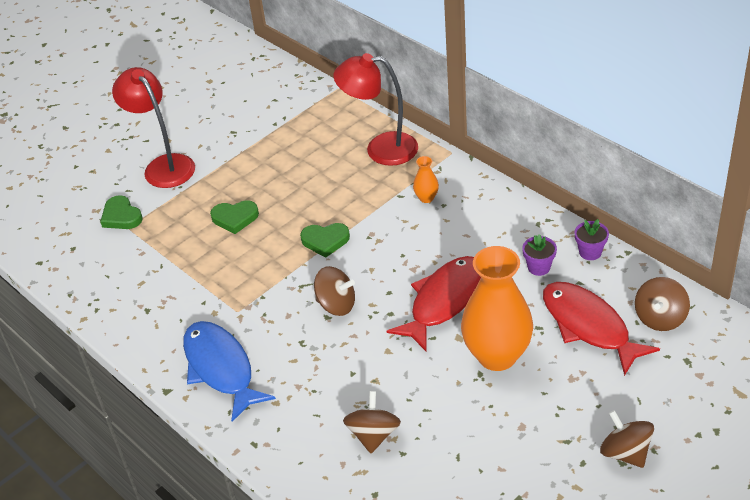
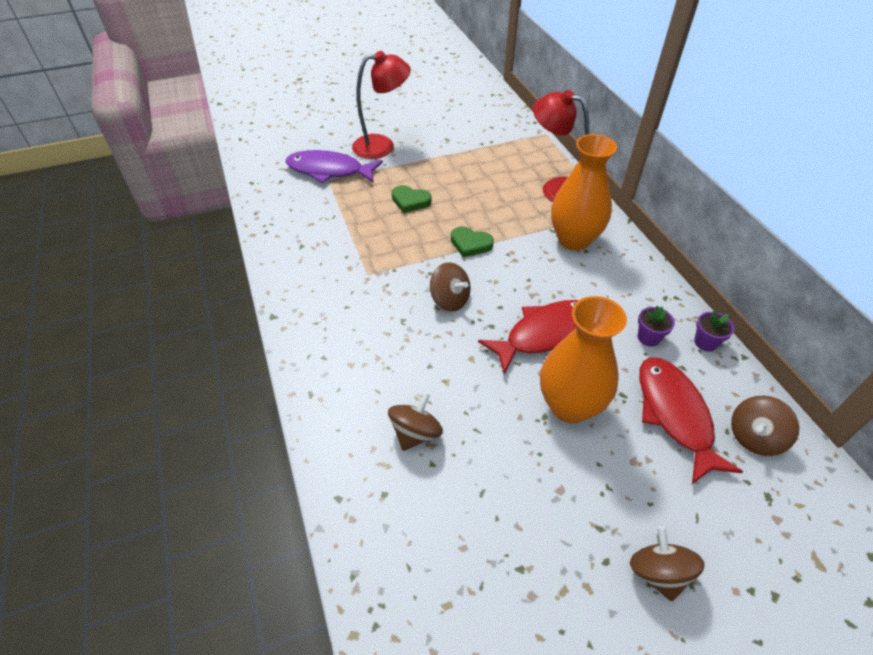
camera: 20 degrees right, 5 degrees up
(121, 216) = (329, 170): green heart -> purple fish
(164, 165) = (382, 146): red lamp -> red lamp turned 90 degrees clockwise
(221, 368) = (325, 316): blue fish -> none
(426, 198) = (574, 240): orange vase -> orange vase, size x2.41

